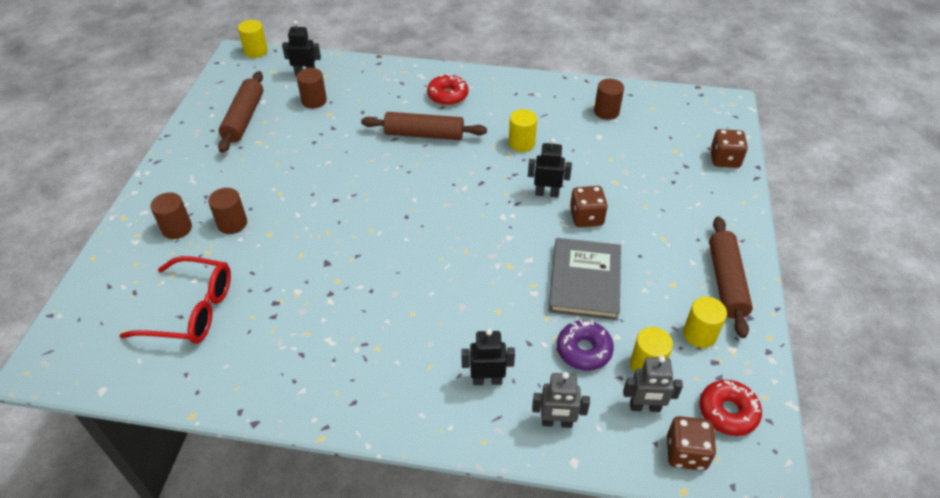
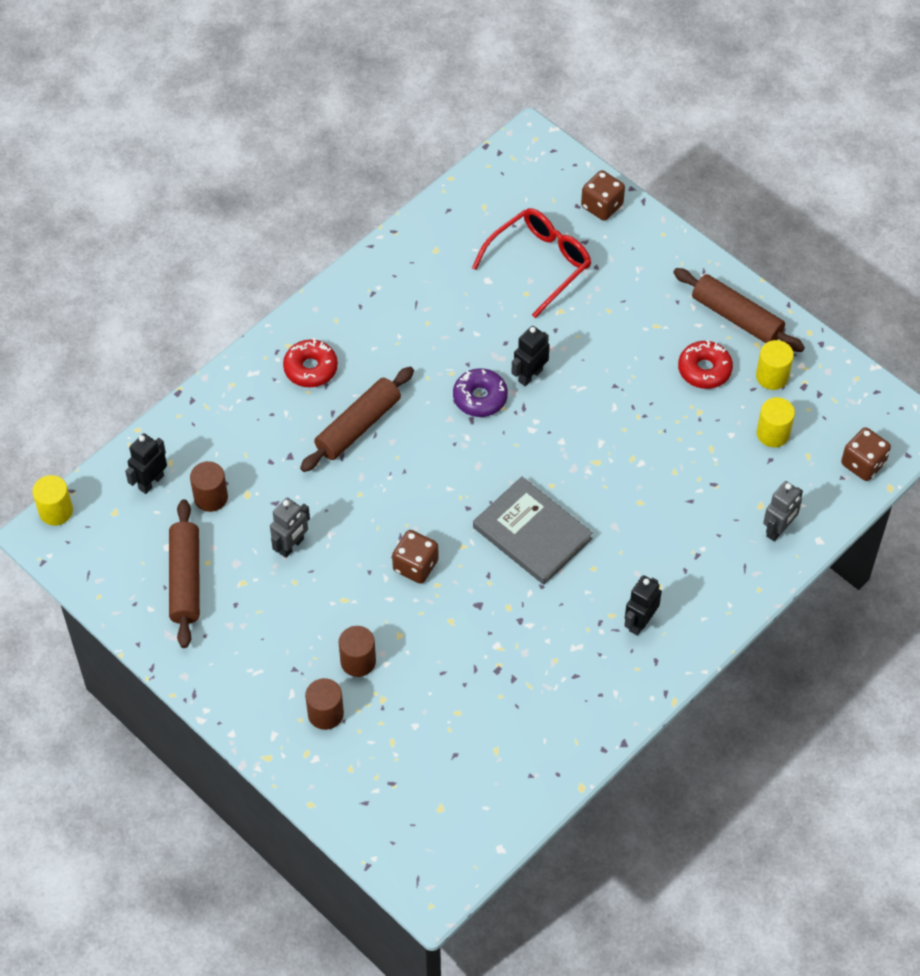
camera: 55 degrees left, 10 degrees up
(192, 310) = (454, 742): red glasses -> red glasses (539, 263)
(244, 118) = (185, 579): brown rolling pin -> brown rolling pin turned 45 degrees clockwise
(487, 380) = (705, 553): black robot -> black robot (640, 622)
(521, 143) = (443, 351): yellow cylinder -> none
(584, 281) = (657, 417): grey book -> grey book (532, 533)
(584, 350) = (727, 467): purple donut -> purple donut (480, 398)
(586, 217) = (586, 365): brown dice -> brown dice (415, 566)
(606, 112) = (457, 249): brown cylinder -> none
(645, 407) = (808, 462): grey robot -> grey robot (291, 546)
(727, 412) = (851, 412): red donut -> red donut (704, 370)

